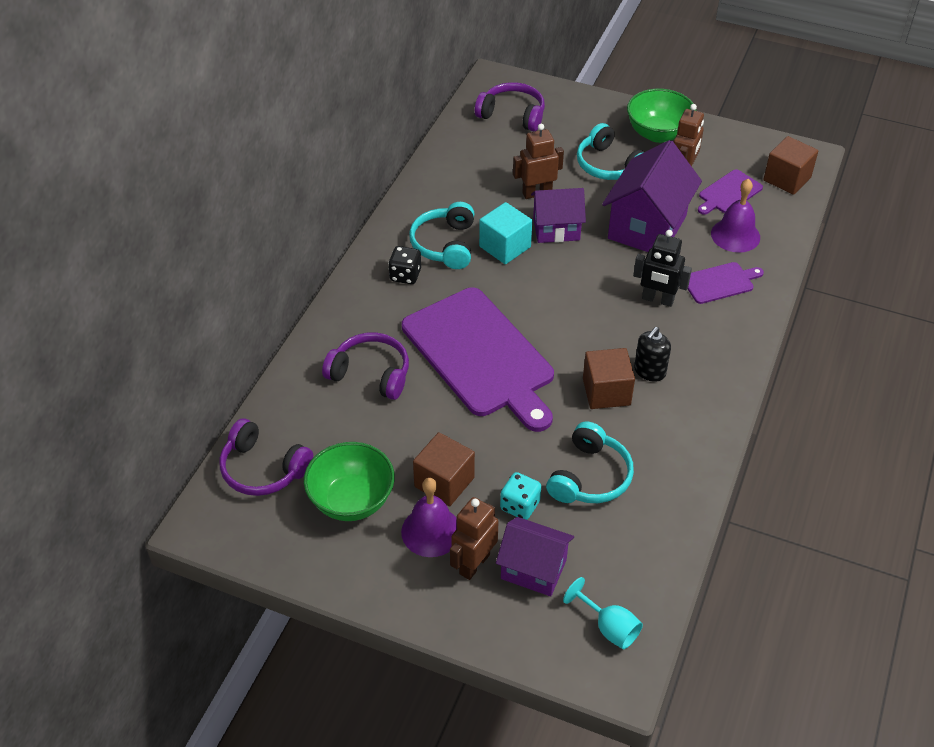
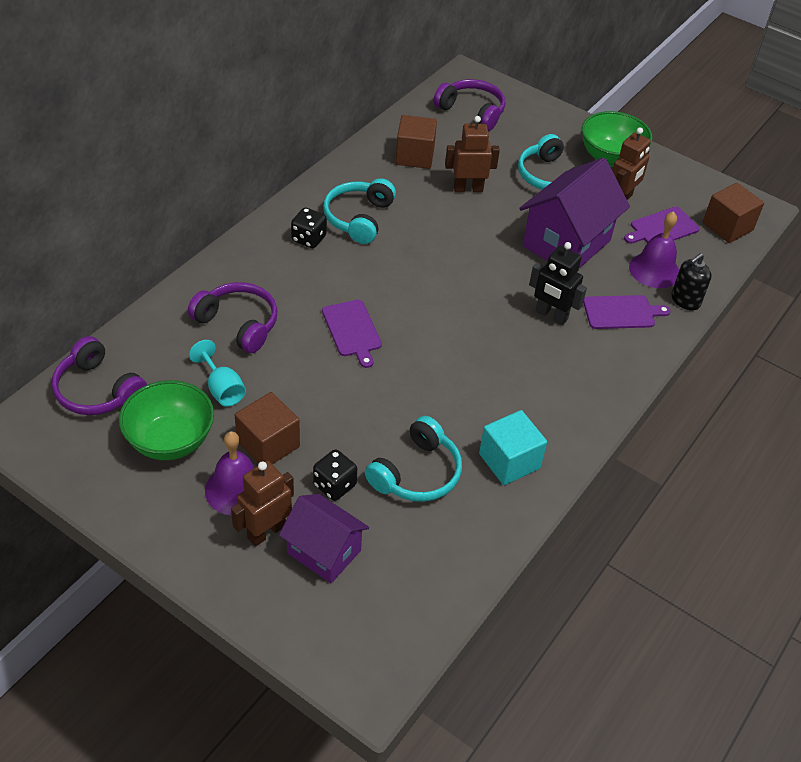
camera: 10 degrees right, 0 degrees up
(480, 356) = (352, 330): purple cutting board -> purple cutting board, size x0.45
(505, 247) = (417, 232): turquoise cube -> turquoise cube (509, 461)
(520, 506) = (334, 485): turquoise dice -> black dice
(556, 229) = (474, 226): purple house -> none
(606, 392) = (465, 393): brown cube -> brown cube (415, 156)
(608, 627) = (378, 630): turquoise goblet -> turquoise goblet (222, 388)
(649, 371) = (517, 383): black soap dispenser -> black soap dispenser (685, 300)

